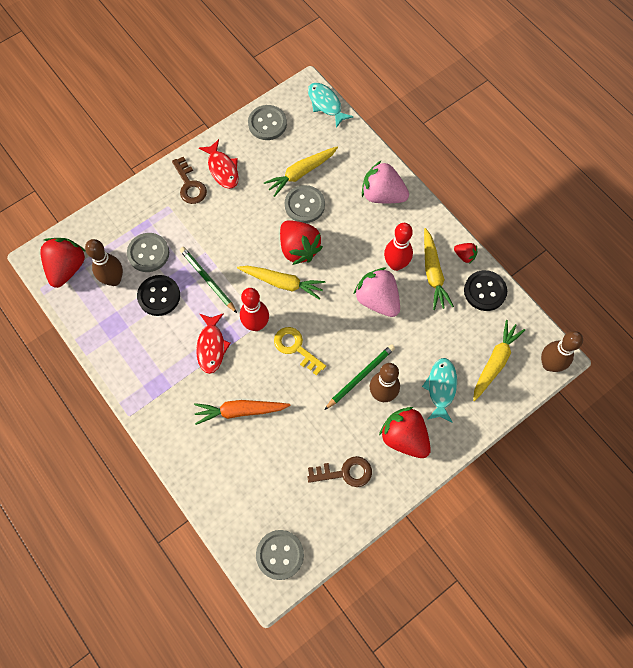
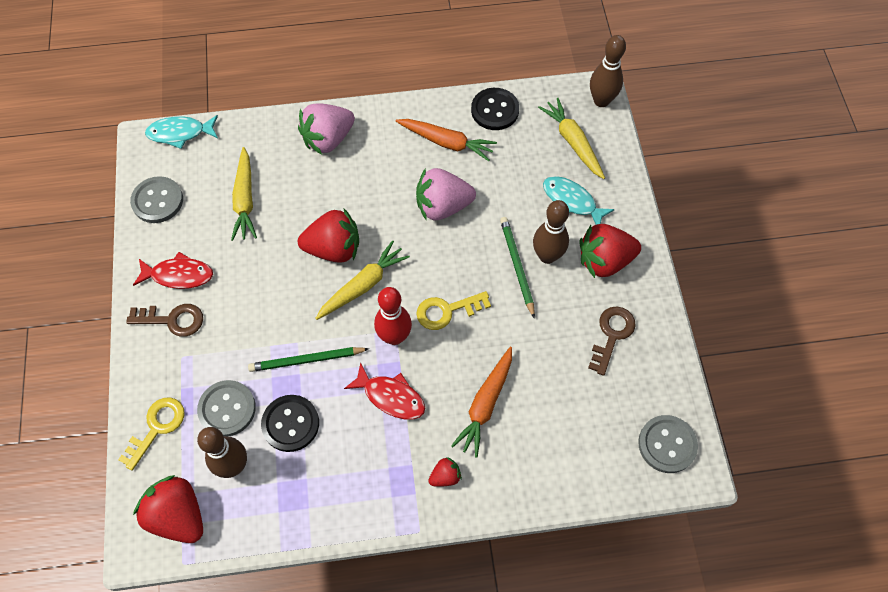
camera: 60 degrees left, 5 degrees down
(115, 221) = (157, 427): none -> yellow key
(304, 205) = (286, 216): grey button -> none
(396, 264) = (414, 169): red bowling pin -> none
(433, 273) = (446, 142): yellow carrot -> orange carrot
(464, 256) = (446, 106): red strawberry -> red strawberry (445, 476)

